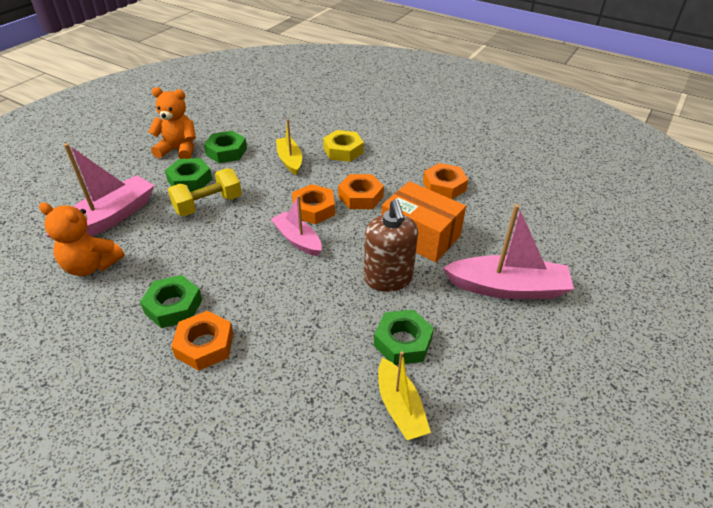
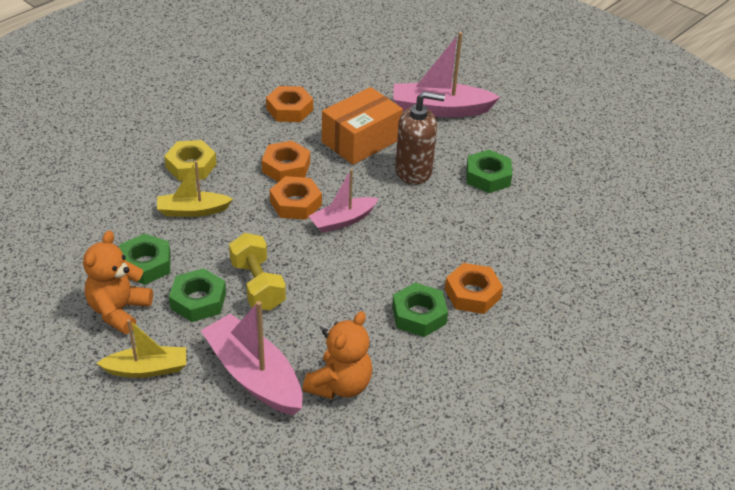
camera: 80 degrees left, 0 degrees up
(400, 407) = (549, 190): yellow boat -> yellow boat (147, 369)
(507, 288) = (440, 109): pink boat -> pink boat turned 105 degrees counterclockwise

